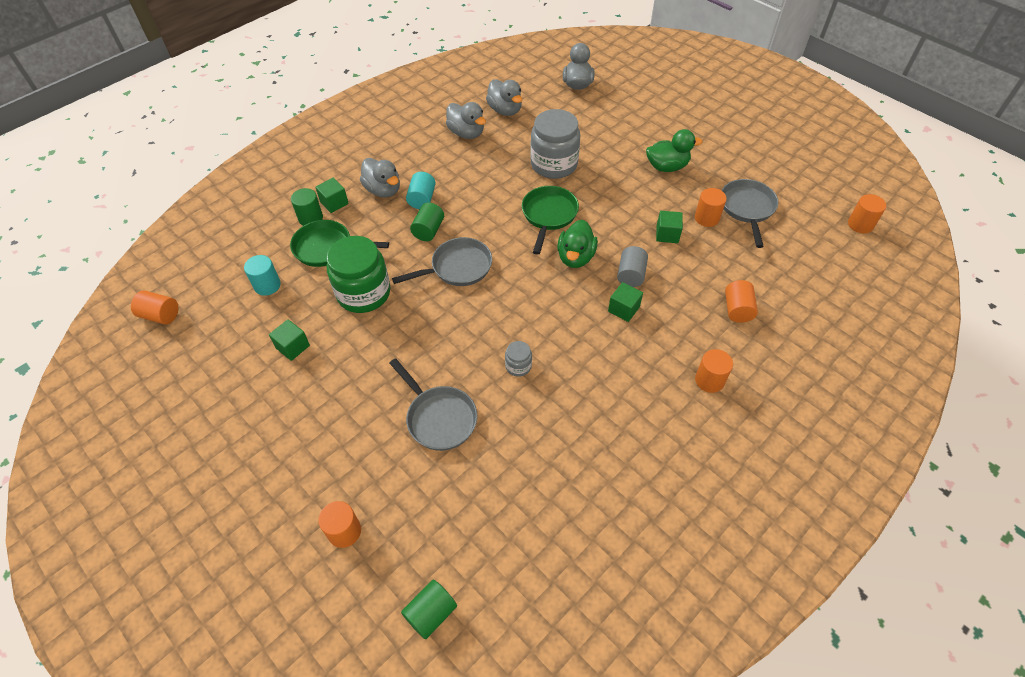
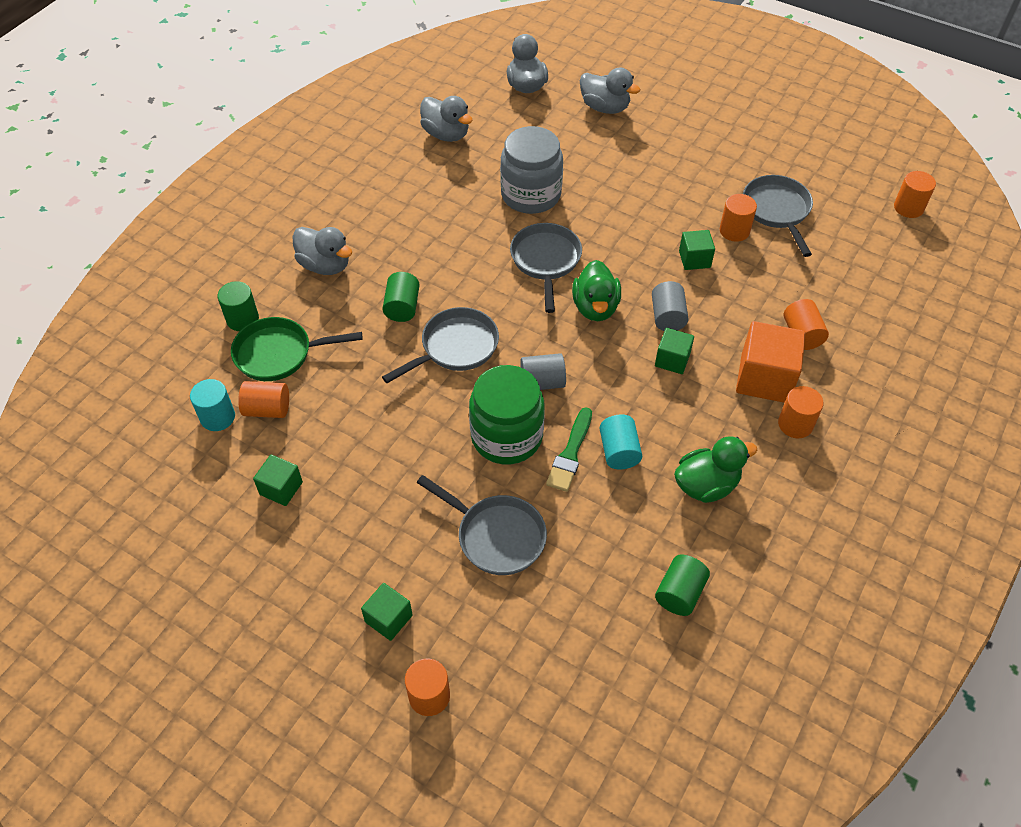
camera: 15 degrees left, 0 degrees up
(160, 315) = (88, 484): orange cylinder -> orange cylinder (267, 409)
(334, 203) = (266, 293): green cube -> green cube (388, 618)
(363, 293) = (348, 402): green jar -> green jar (506, 436)
(422, 199) = (380, 268): turquoise cylinder -> turquoise cylinder (619, 451)
(431, 613) = (565, 763): green cylinder -> green cylinder (679, 593)
(466, 133) = (407, 172): grey duck -> grey duck (605, 107)
(515, 306) = (542, 382): none -> grey cylinder
(518, 366) = (570, 453): grey jar -> green brush
(549, 215) = (546, 261): green pan -> grey pan
(667, 167) = (668, 175): green duck -> green duck (706, 485)
(695, 338) = (764, 378): none -> orange cube

